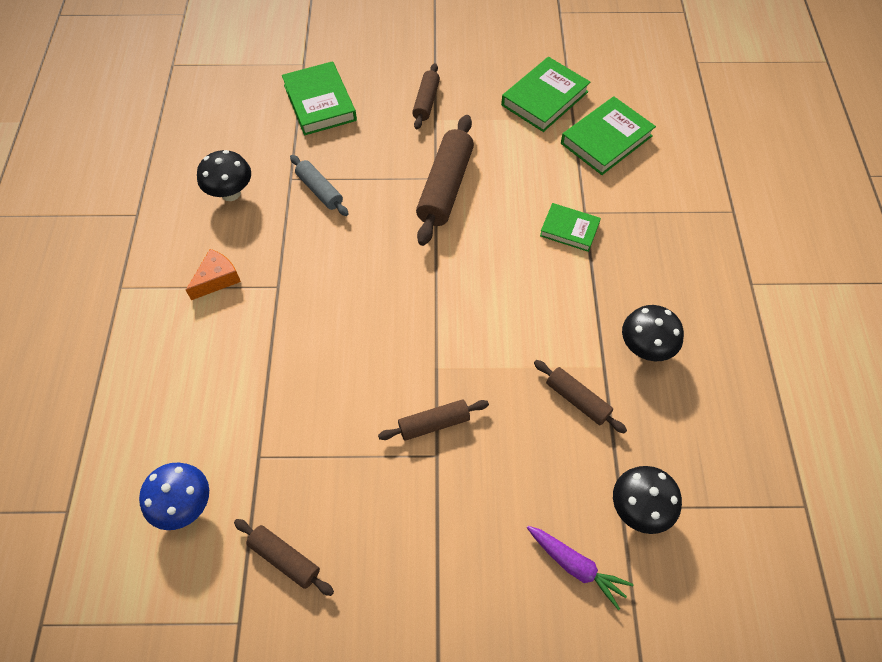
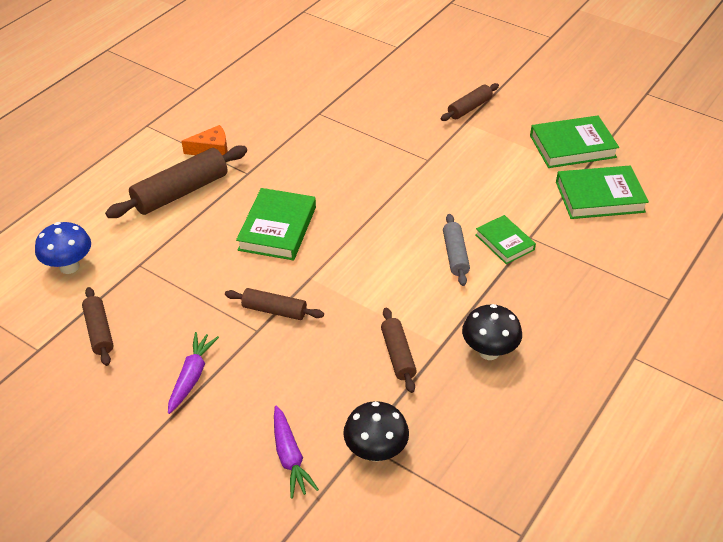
camera: 35 degrees right, 15 degrees down
(231, 193) = (269, 104): black mushroom -> none
(319, 190) = (332, 129): grey rolling pin -> grey rolling pin (455, 255)
(320, 102) = (386, 75): green book -> green book (277, 228)
(419, 546) = (191, 377): none -> purple carrot
(445, 187) = (430, 169): brown rolling pin -> brown rolling pin (181, 192)

